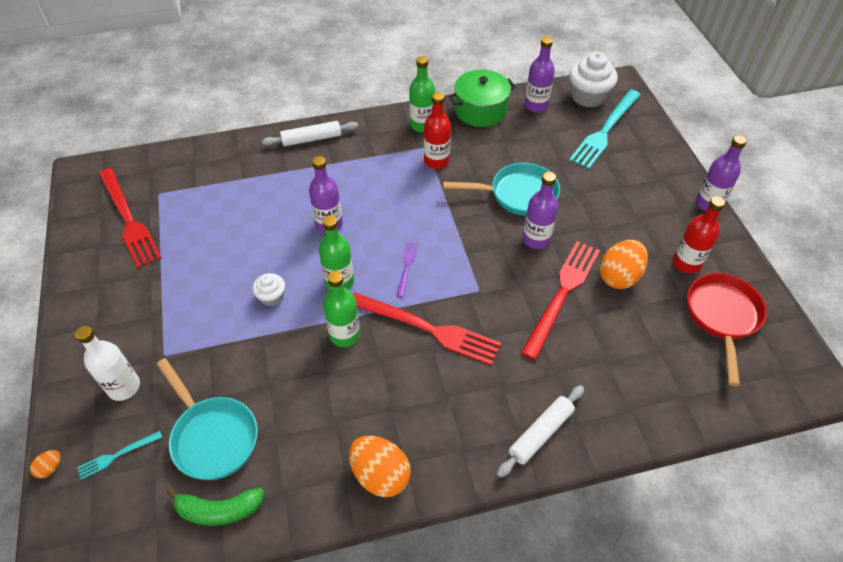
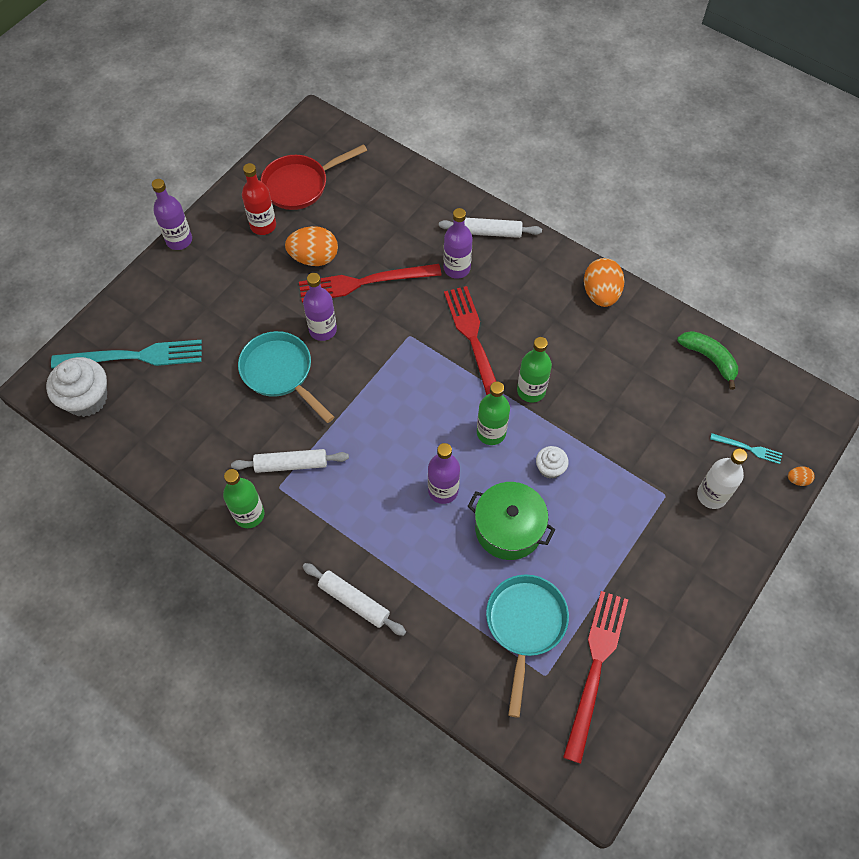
camera: 130 degrees left, 10 degrees up
(212, 436) = (678, 405): turquoise pan -> turquoise pan (525, 626)
(407, 266) = (432, 398): purple fork -> none
(436, 161) = (291, 464): red bottle -> white rolling pin
(480, 110) = (183, 478): green pot -> green pot (508, 528)
(536, 106) = (137, 434): purple bottle -> purple bottle (457, 268)

